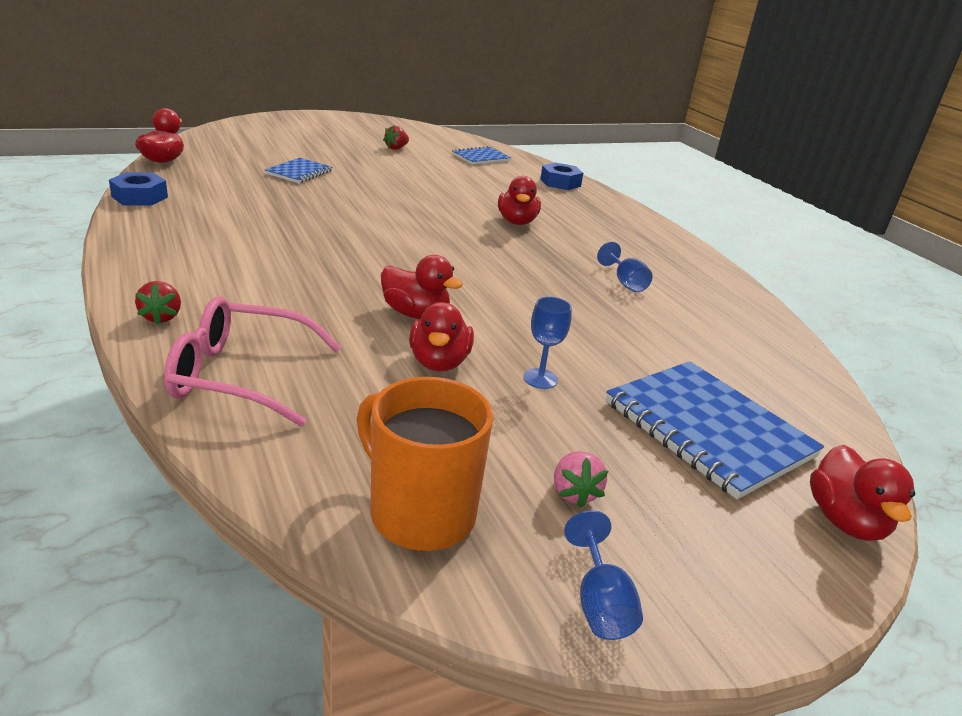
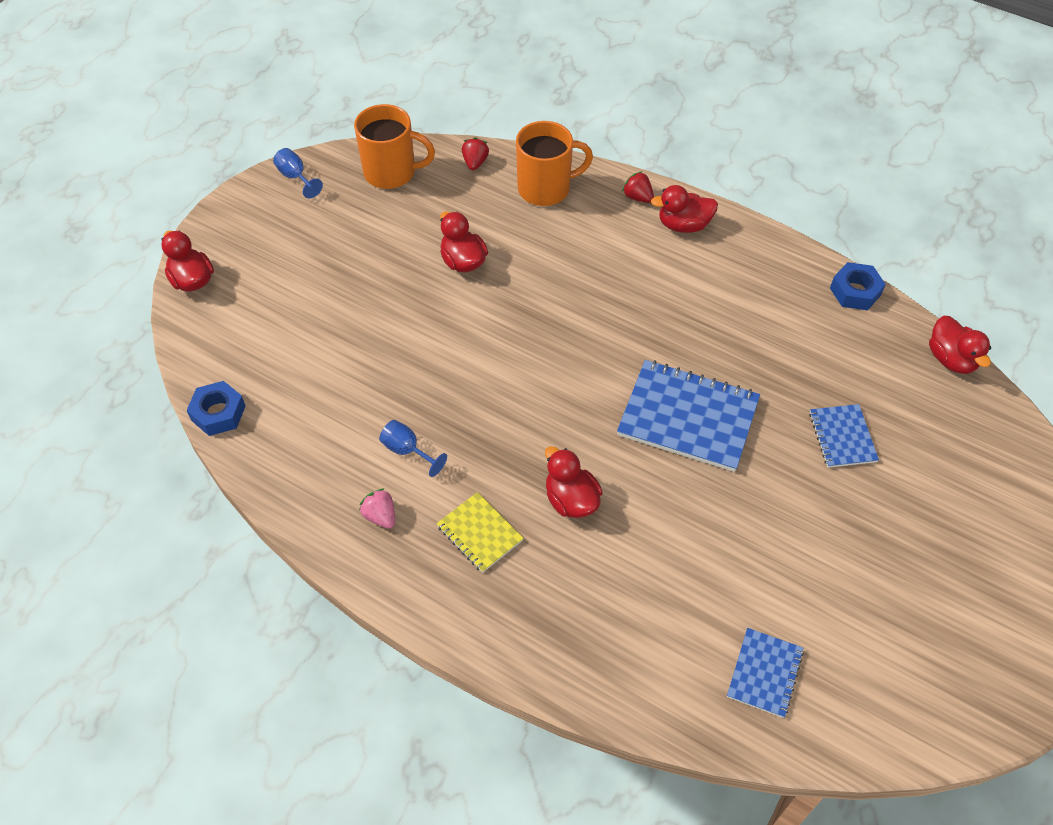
camera: 150 degrees right, 25 degrees up
(241, 375) = (545, 188): pink glasses -> orange mug
(396, 148) = (866, 603): red strawberry -> red strawberry (475, 162)
(415, 314) = (517, 295): red duck -> red duck (683, 225)
(540, 379) = (397, 285): blue goblet -> none
(560, 183) = (615, 669): blue nut -> blue nut (218, 413)
(574, 493) = (332, 219): pink strawberry -> pink strawberry (380, 516)
(599, 236) = (479, 533): none -> yellow notebook
(707, 429) = (281, 304): blue notebook -> blue notebook (688, 417)

